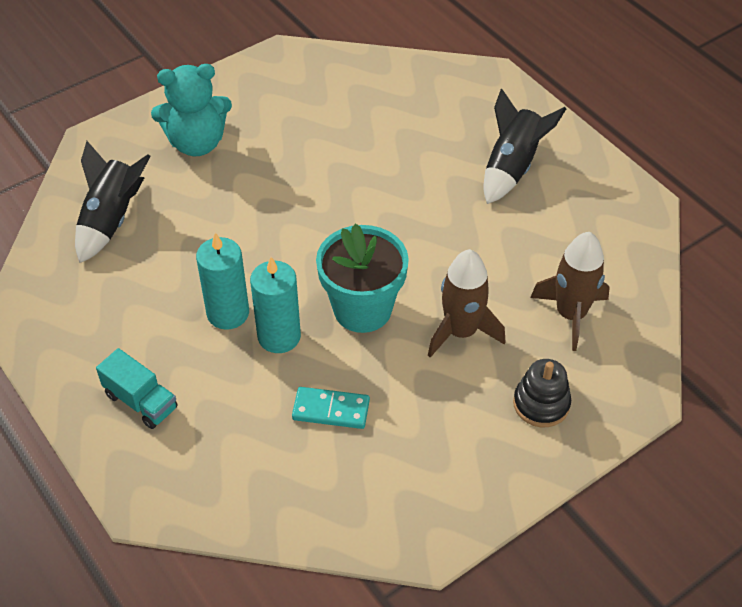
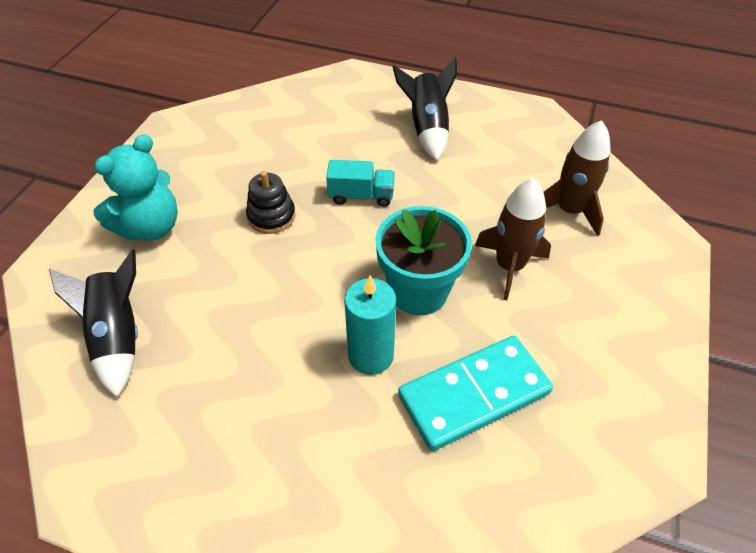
camera: 35 degrees left, 0 degrees up
(141, 401) = (294, 501): turquoise truck -> turquoise truck (361, 196)
(228, 313) = (306, 361): turquoise candle -> none
(331, 410) = (473, 394): turquoise domino -> turquoise domino, size x1.82
(541, 404) = (618, 288): black stacking toy -> black stacking toy (271, 216)

